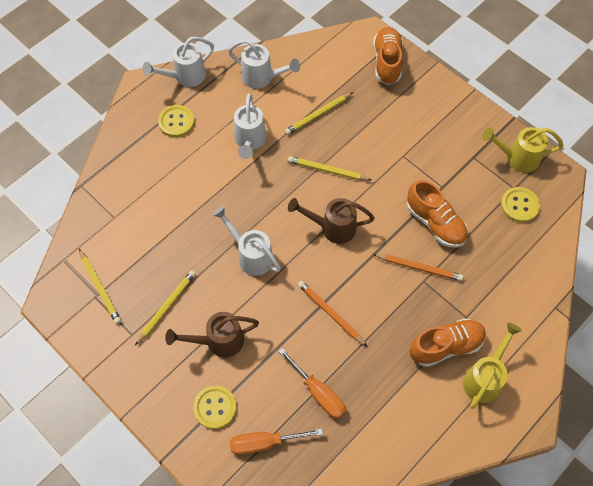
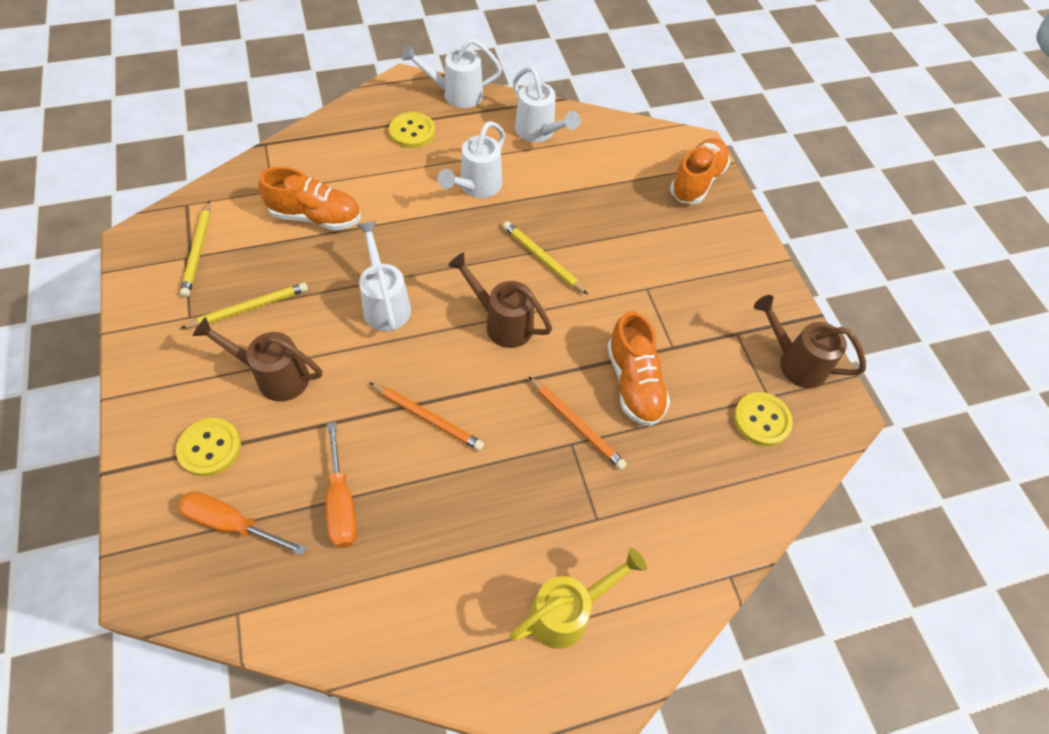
camera: 25 degrees right, 5 degrees down
(318, 115) = (575, 197): yellow pencil -> none
(330, 313) = (427, 418): orange pencil -> orange pencil turned 135 degrees clockwise
(446, 346) = (543, 540): orange shoe -> orange shoe (316, 217)
(516, 158) = (794, 362): yellow watering can -> brown watering can

